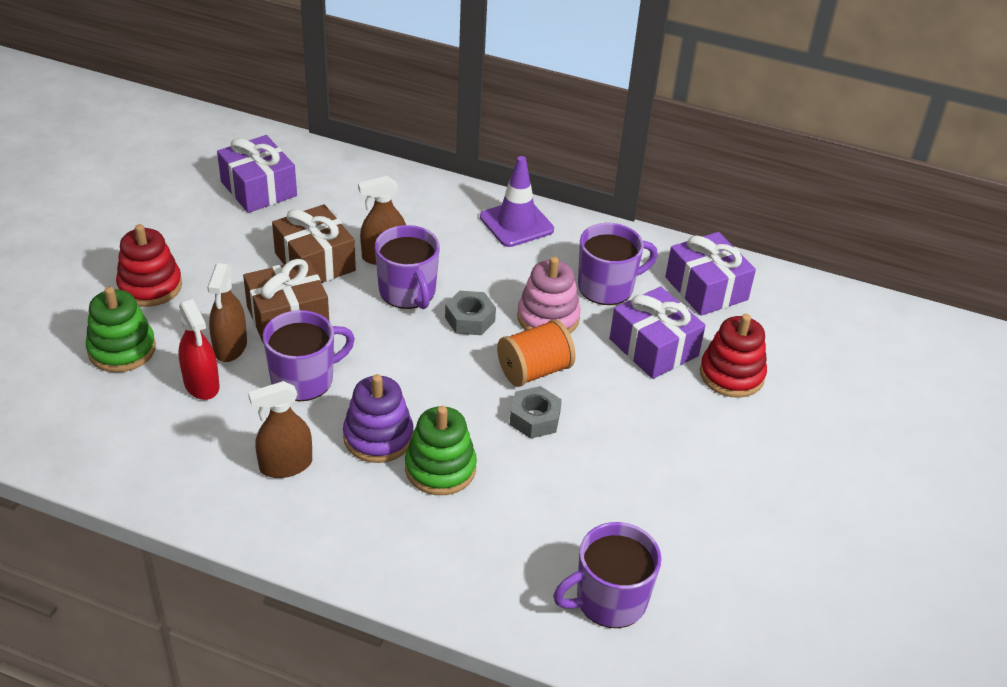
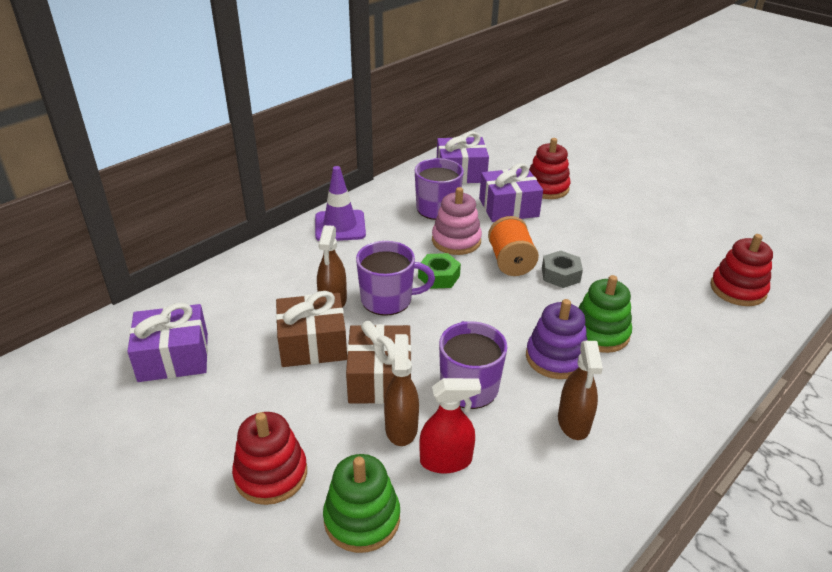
camera: 65 degrees left, 5 degrees down
(230, 347) = (401, 428): brown spray bottle -> brown spray bottle turned 120 degrees counterclockwise
(470, 319) = (439, 276): grey nut -> green nut
(609, 600) = (738, 289): purple mug -> red stacking toy

